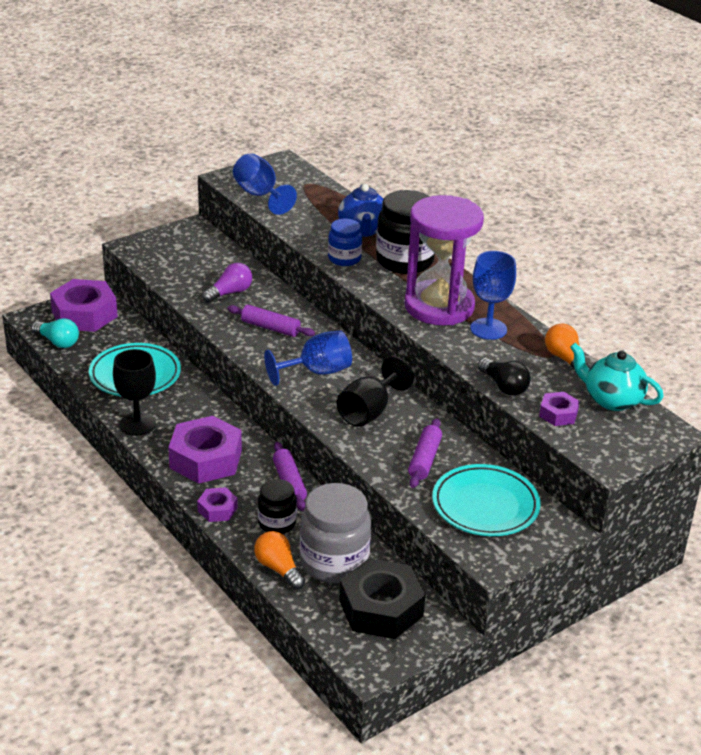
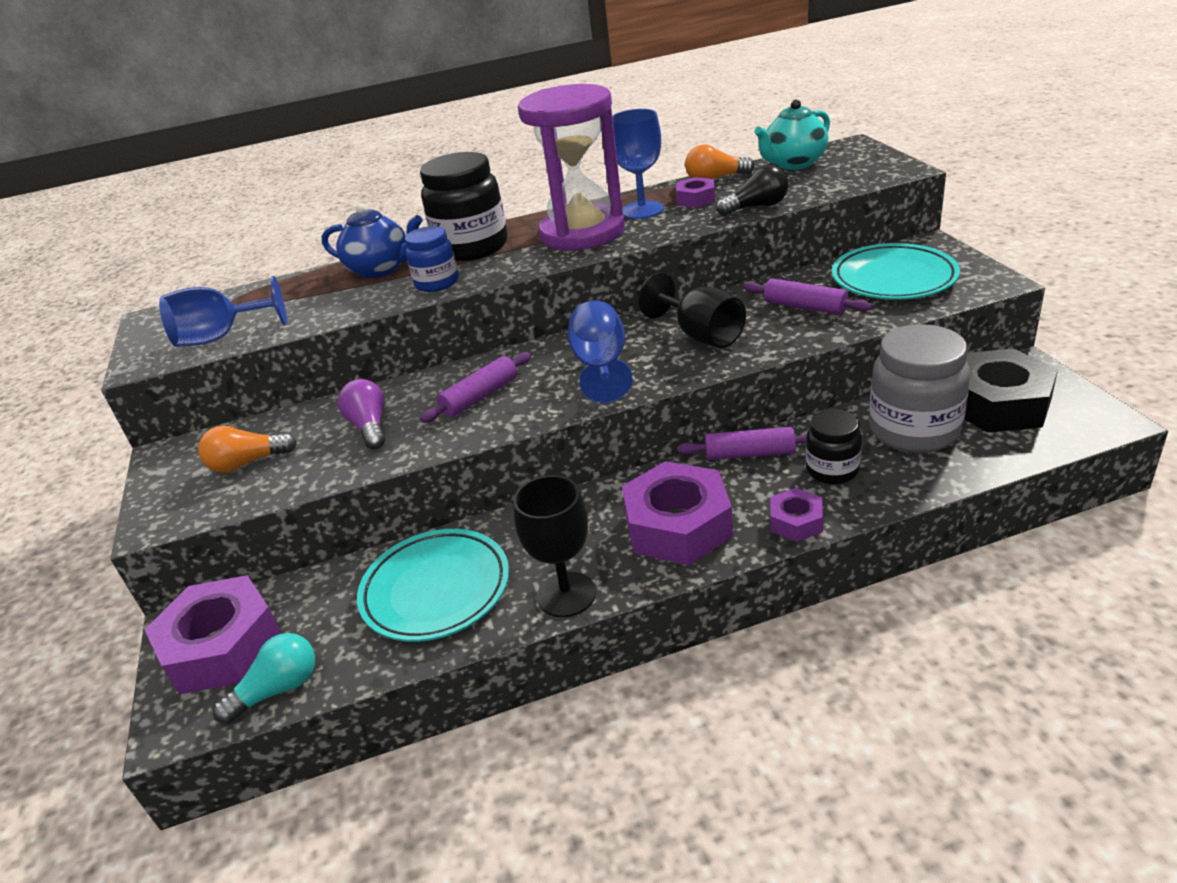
camera: 65 degrees left, 0 degrees up
(278, 569) = (927, 475): orange light bulb -> orange light bulb (247, 463)
(558, 414) = (813, 185): purple nut -> purple nut (696, 199)

